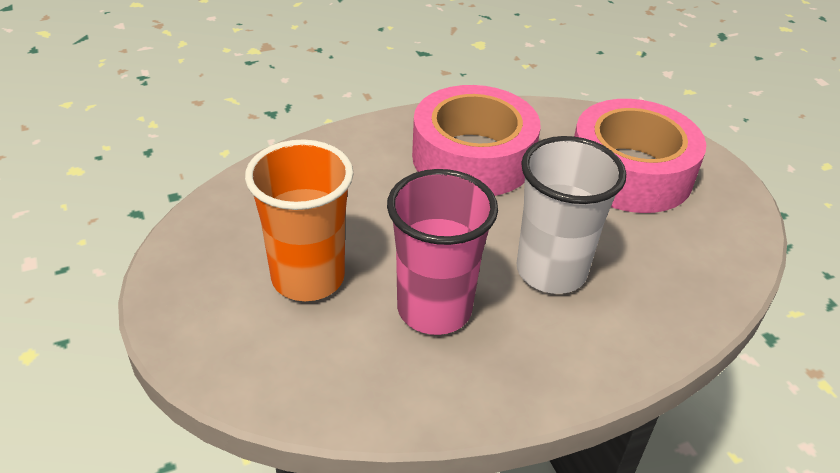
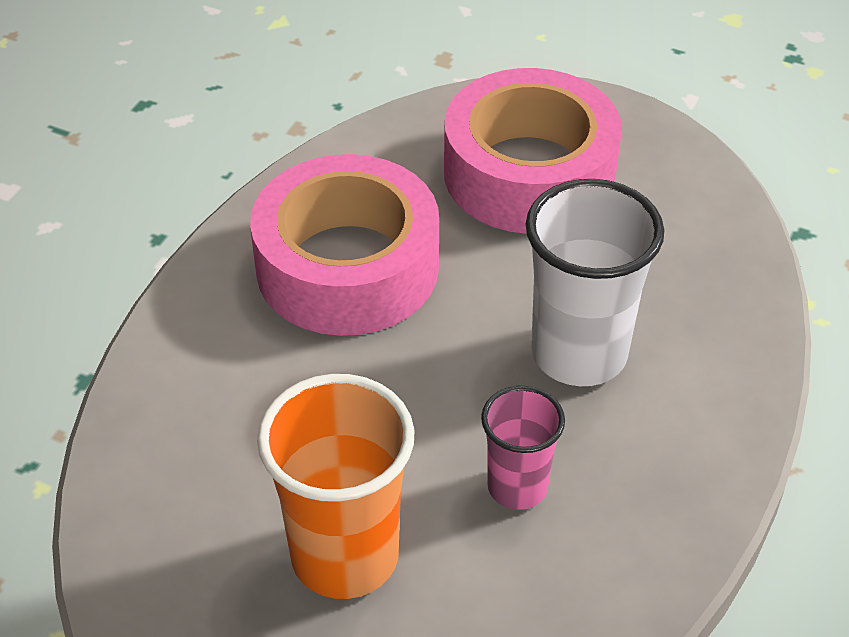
camera: 40 degrees left, 5 degrees up
(434, 309) = (517, 487): pink cup -> pink cup, size x0.58

